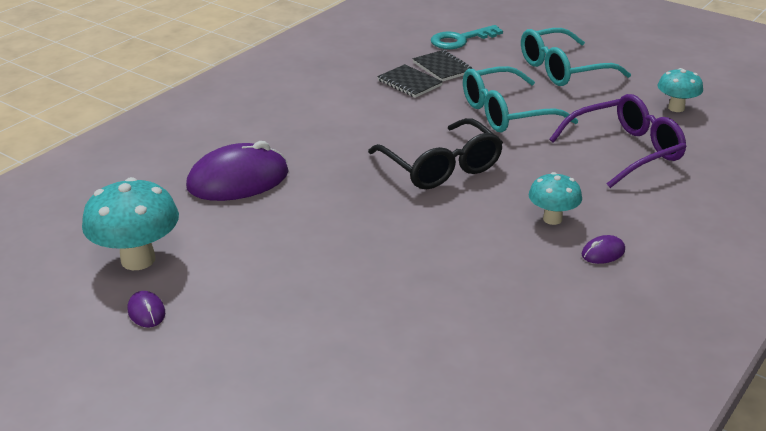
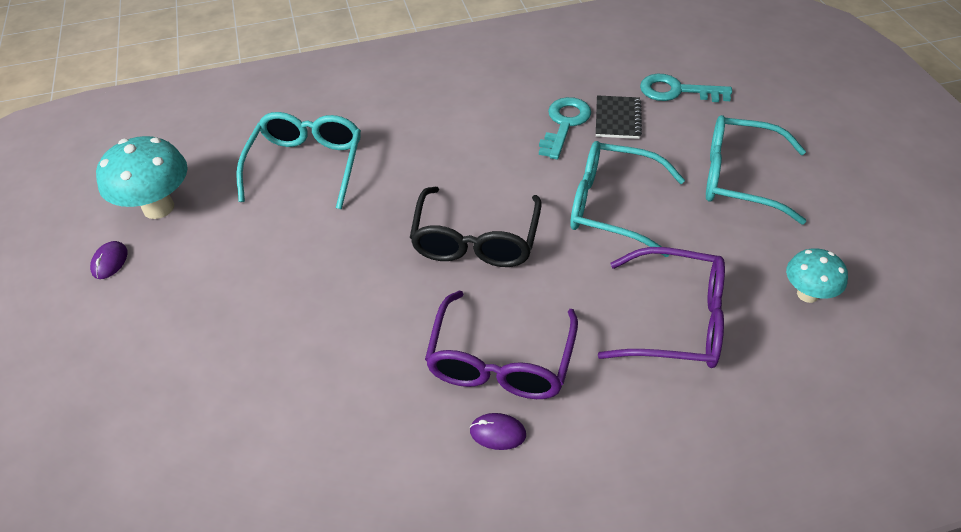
camera: 40 degrees right, 15 degrees up
(238, 180) = (306, 165): purple mouse -> turquoise glasses
(409, 83) = (564, 124): black notebook -> turquoise key
(552, 219) = (500, 361): turquoise mushroom -> purple glasses

